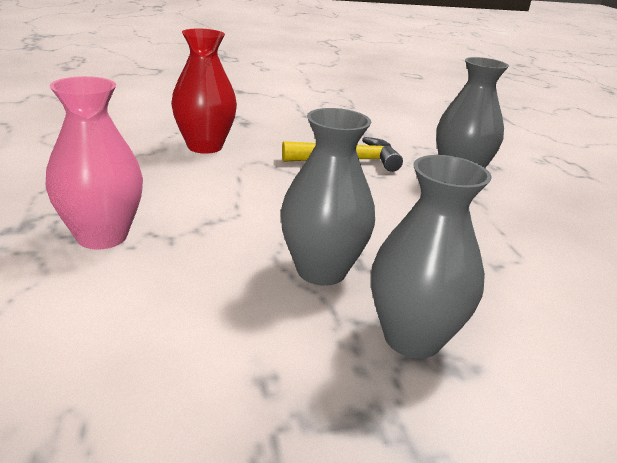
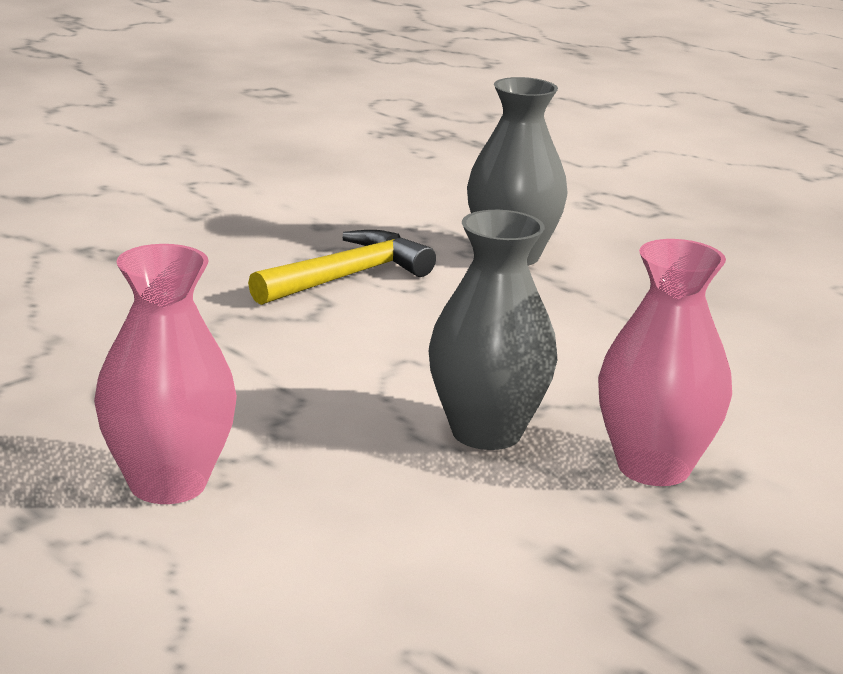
camera: 30 degrees left, 5 degrees down
(205, 146) = (114, 315): red vase -> none
(412, 338) = (653, 467): grey vase -> pink vase

